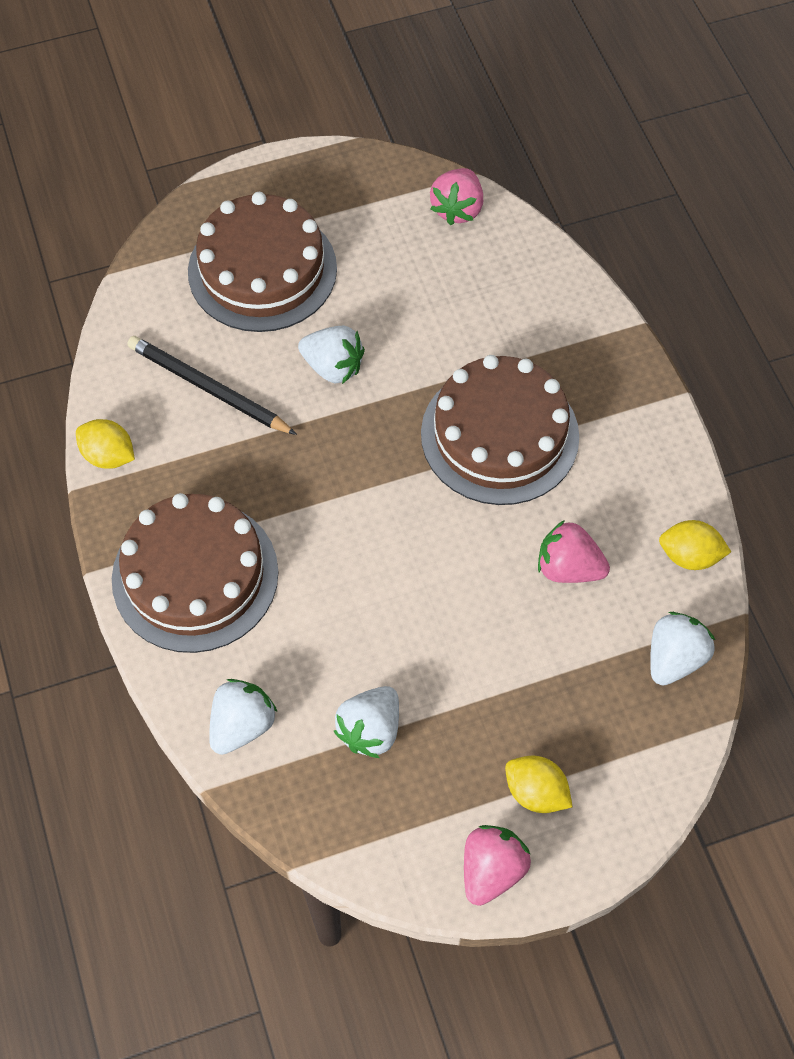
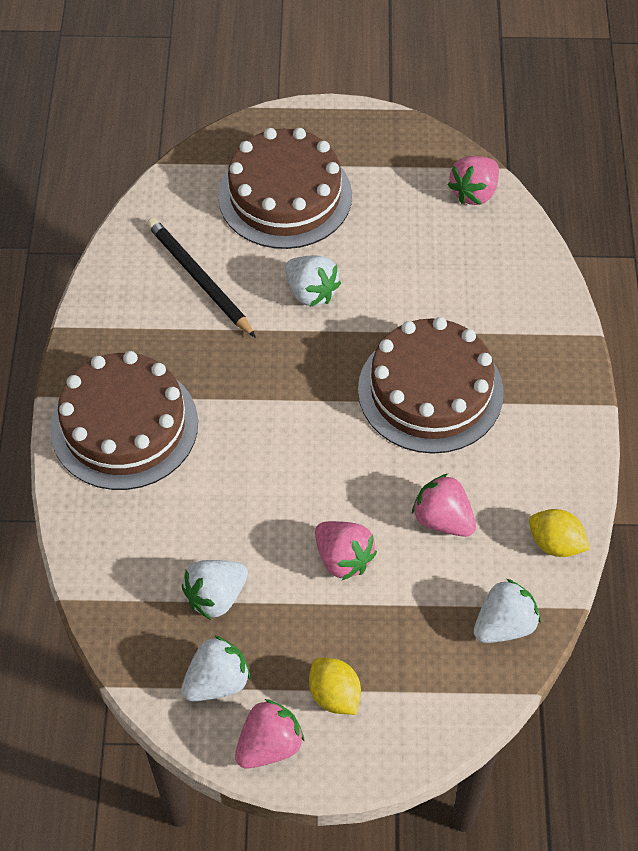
camera: 20 degrees right, 5 degrees down
(109, 456) = (95, 308): yellow lemon -> none
(242, 725) = (112, 557): white strawberry -> white strawberry (217, 682)
(485, 643) = (343, 559): none -> pink strawberry

